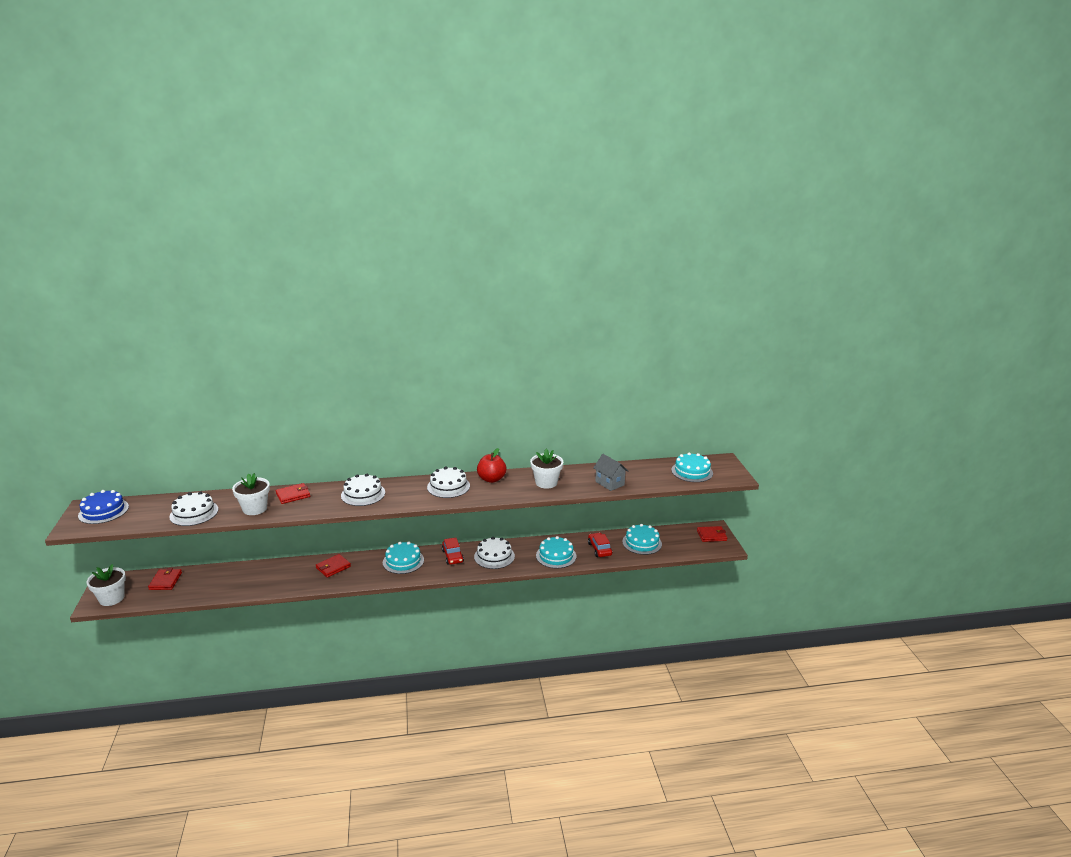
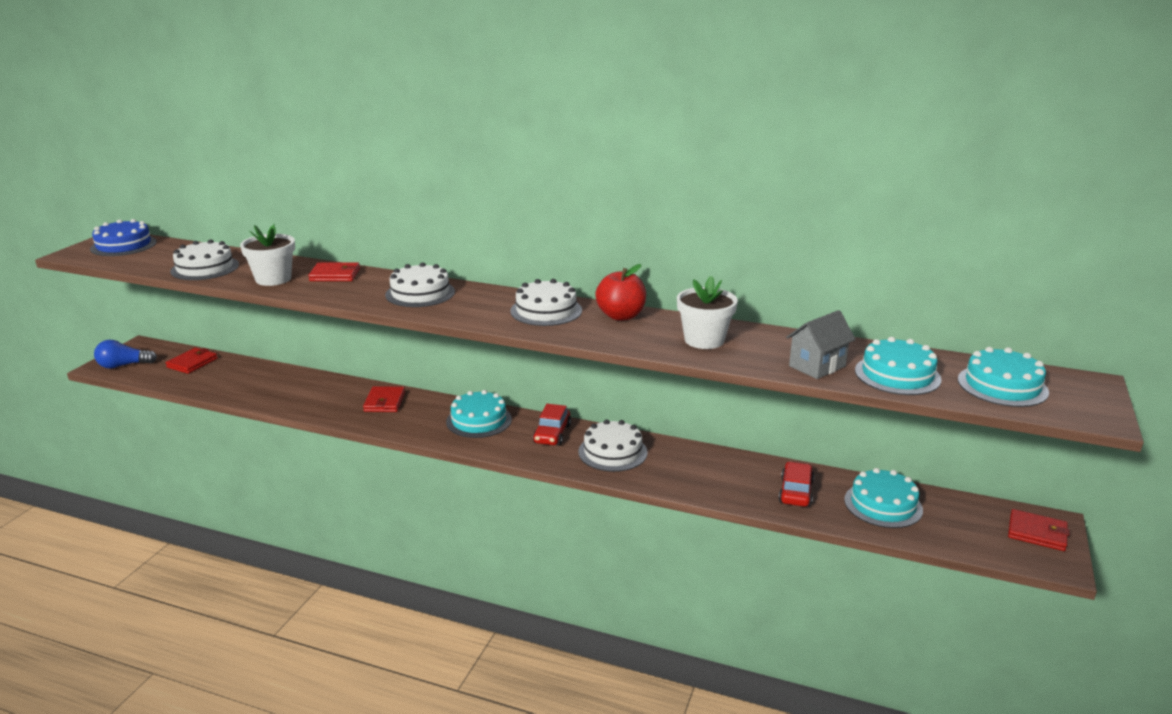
camera: 30 degrees right, 0 degrees up
(112, 598) = (123, 365): white flower pot -> blue light bulb
(333, 567) = (384, 402): red wallet -> red wallet turned 75 degrees counterclockwise
(556, 556) = (711, 480): turquoise cake -> turquoise cake (897, 375)
(609, 483) = (817, 366): grey house -> grey house turned 60 degrees clockwise

